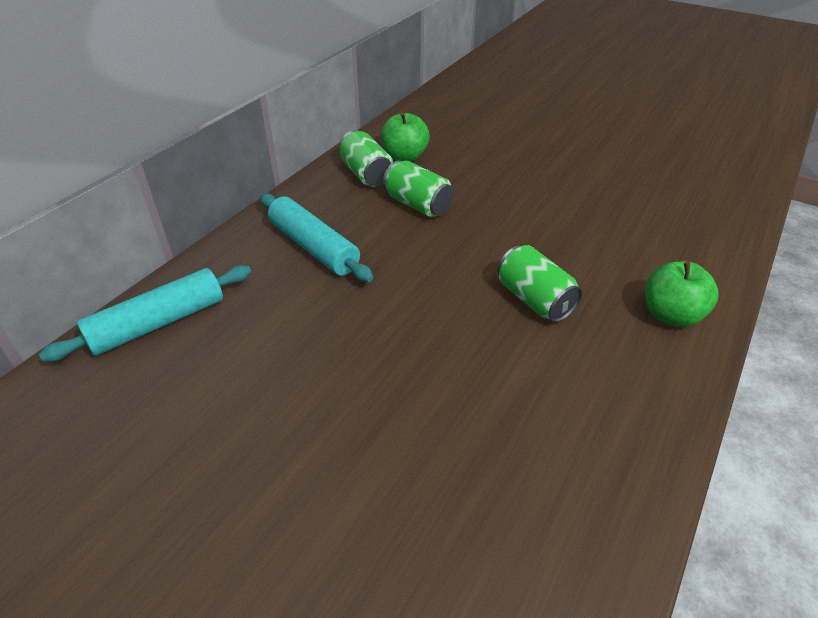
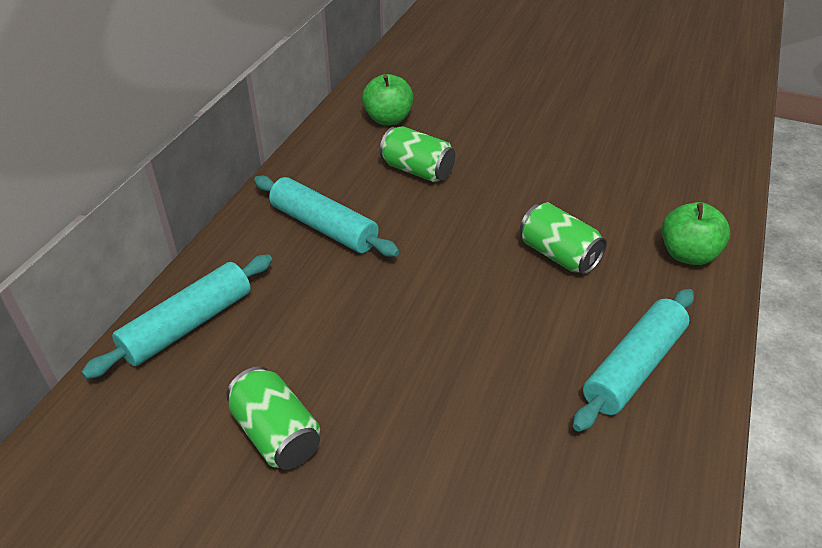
camera: 10 degrees left, 0 degrees up
(366, 174) = (354, 143): green can -> green can (276, 434)
(585, 425) = (633, 367): none -> turquoise rolling pin

